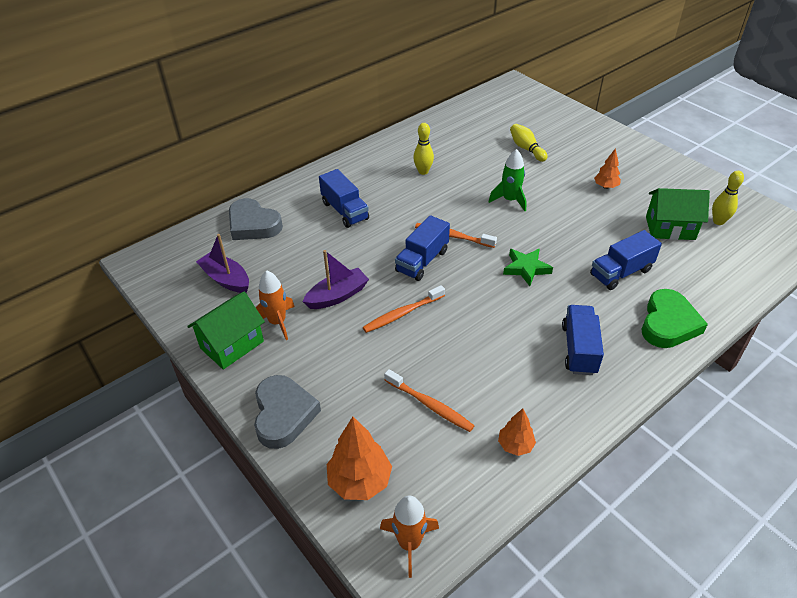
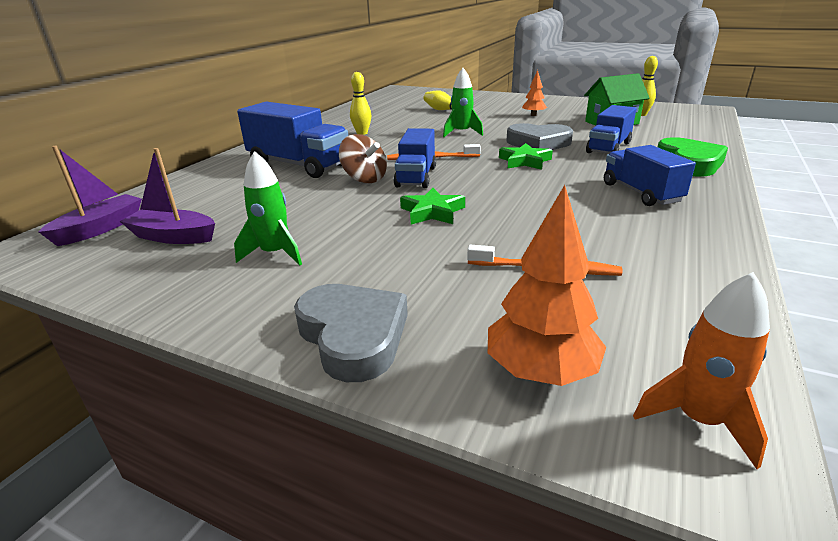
camera: 25 degrees left, 15 degrees down
(232, 345) = (217, 289): green house -> none
(253, 224) = (188, 192): grey heart -> grey heart (538, 143)
(277, 322) = (275, 254): orange rocket -> green rocket
(337, 296) = (340, 217): purple boat -> purple boat (100, 228)
(345, 211) = (298, 165): blue truck -> blue truck, size x1.51
(382, 250) = (364, 179): none -> brown spinning top
(402, 314) = (432, 212): orange toothbrush -> green star
(515, 445) = (683, 272): orange tree -> none

